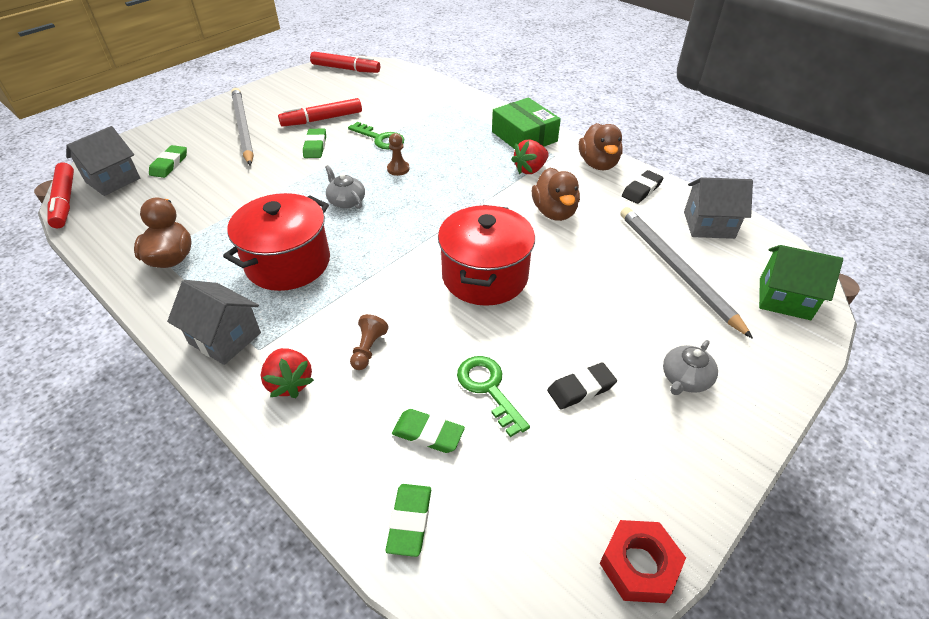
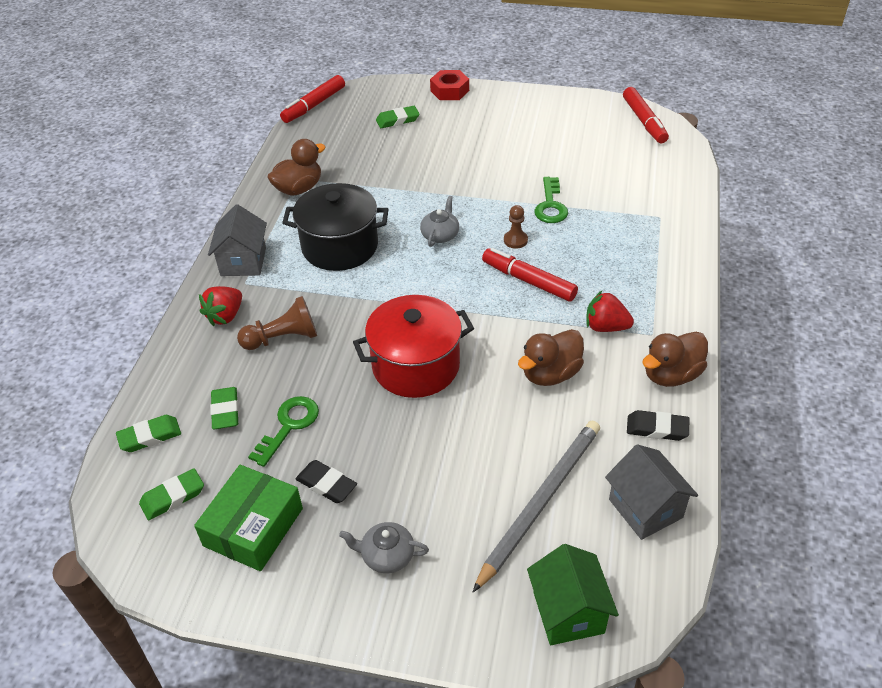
camera: 60 degrees right, 0 degrees up
(113, 180) = (355, 108): grey house -> none
(243, 128) = (482, 123): grey pencil -> none
(288, 263) = (340, 246): red pot -> black pot
(315, 146) = (498, 175): green eraser -> green eraser (173, 497)
(322, 119) = (542, 156): red marker -> red marker (528, 281)
(368, 349) = (283, 338): brown pawn -> brown pawn, size x1.58
(524, 136) = (662, 297): green box -> green box (253, 527)
(639, 565) = (178, 581): red nut -> red nut (449, 91)

